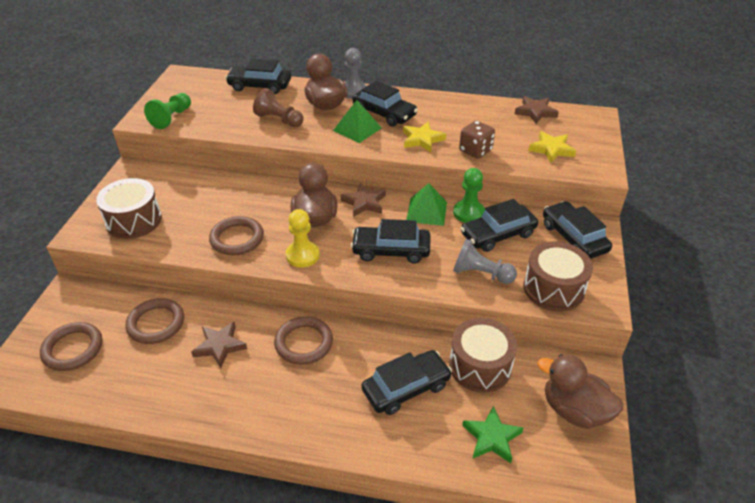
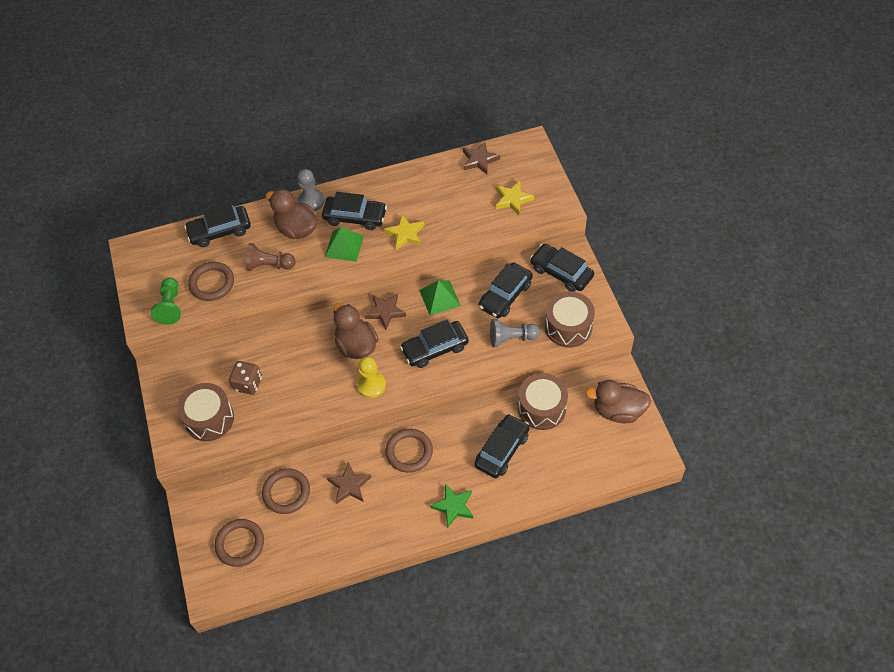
camera: 25 degrees left, 15 degrees up
(237, 239) = (309, 395): brown ring -> brown ring (212, 283)
(468, 213) = (472, 284): green pawn -> none
(475, 151) = (455, 228): brown dice -> brown dice (248, 384)
(492, 437) = (576, 457): green star -> green star (453, 506)

